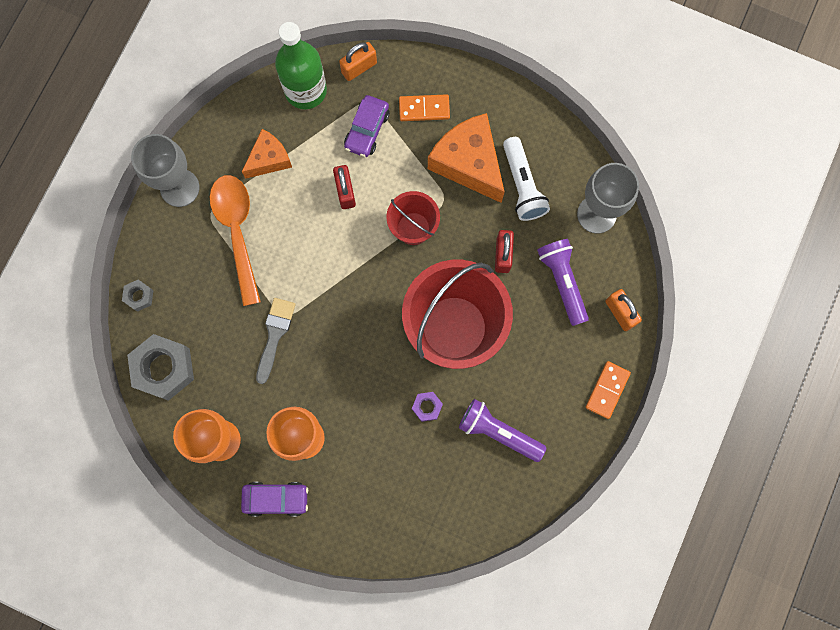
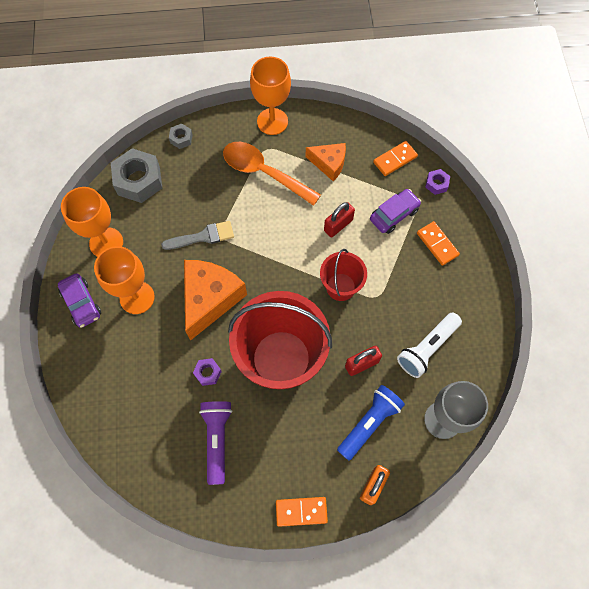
camera: 60 degrees right, 10 degrees down
(179, 188) = (272, 121): grey goblet -> orange goblet
(237, 231) = (264, 172): orange spoon -> orange spoon turned 105 degrees counterclockwise
(305, 90) = (395, 159): green bottle -> orange domino
(359, 67) = (436, 184): orange padlock -> purple nut
(367, 130) = (394, 214): purple car -> purple car turned 150 degrees clockwise
(468, 163) = (417, 298): orange cheese -> orange cheese (210, 299)
(562, 282) = (369, 423): purple flashlight -> blue flashlight

